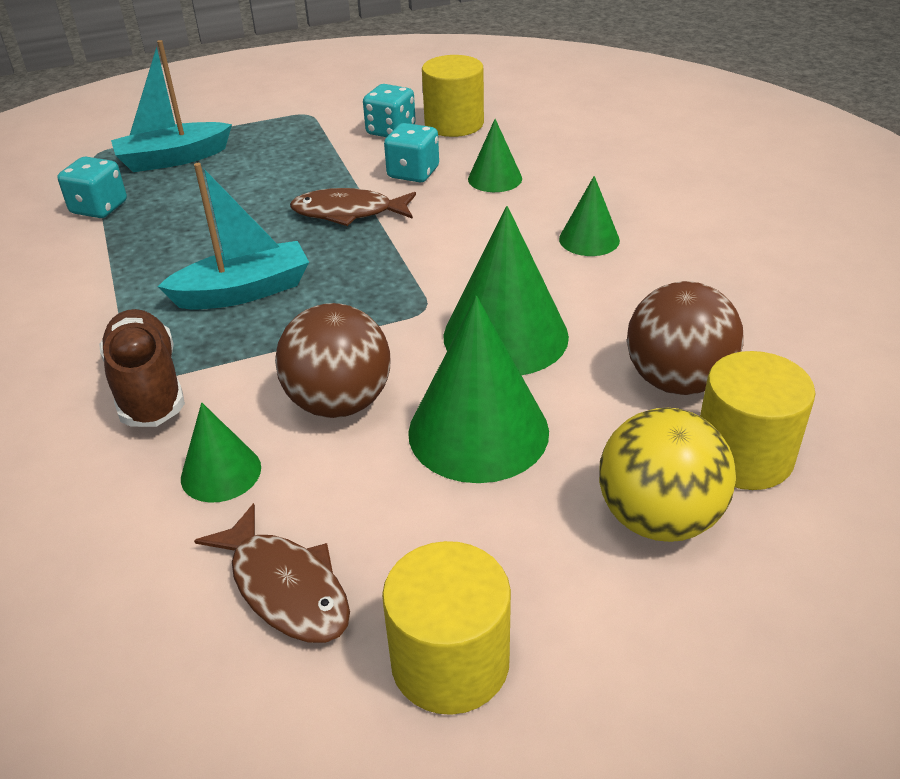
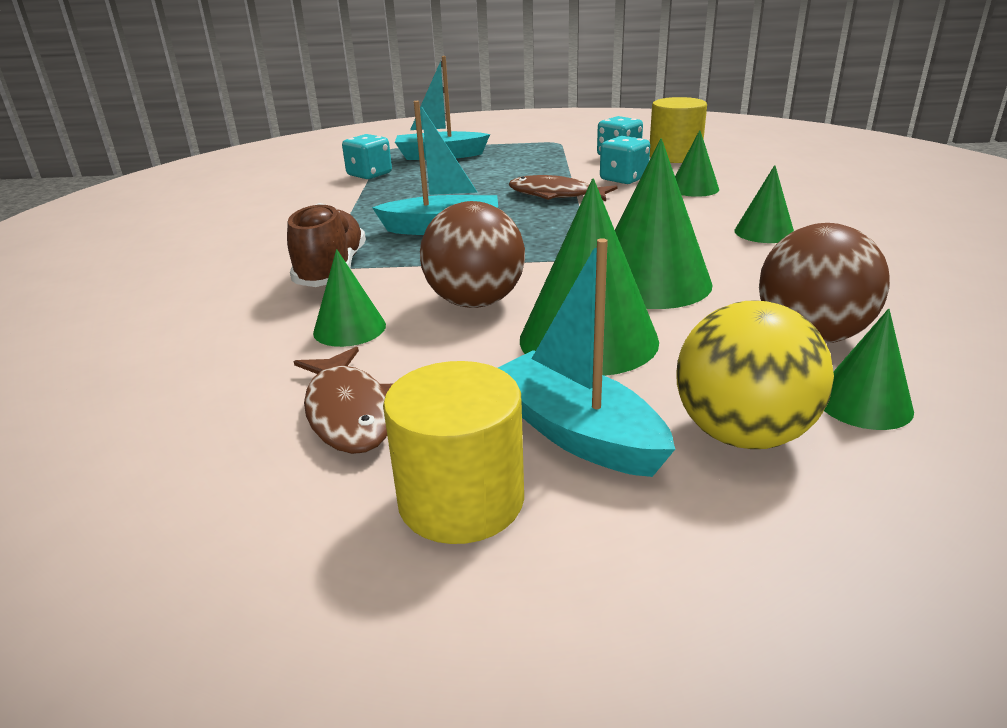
camera: 20 degrees right, 10 degrees down
(517, 554) = (576, 432): none -> turquoise boat
(743, 456) = (863, 403): yellow cylinder -> green cone

